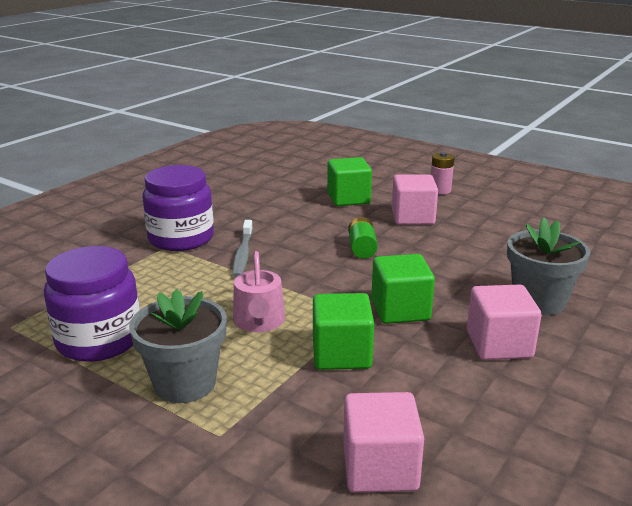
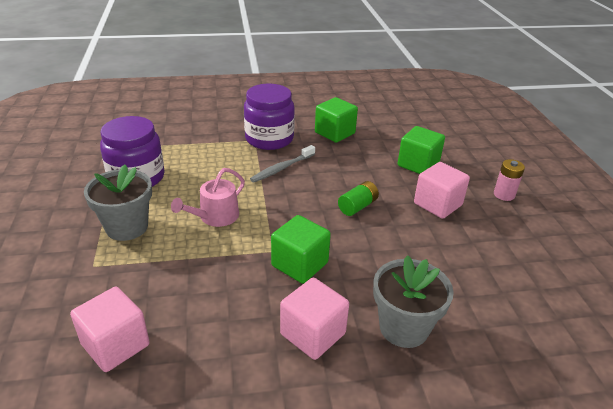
camera: 45 degrees right, 10 degrees up
(341, 354) = (217, 267): green cube -> green cube (335, 133)

